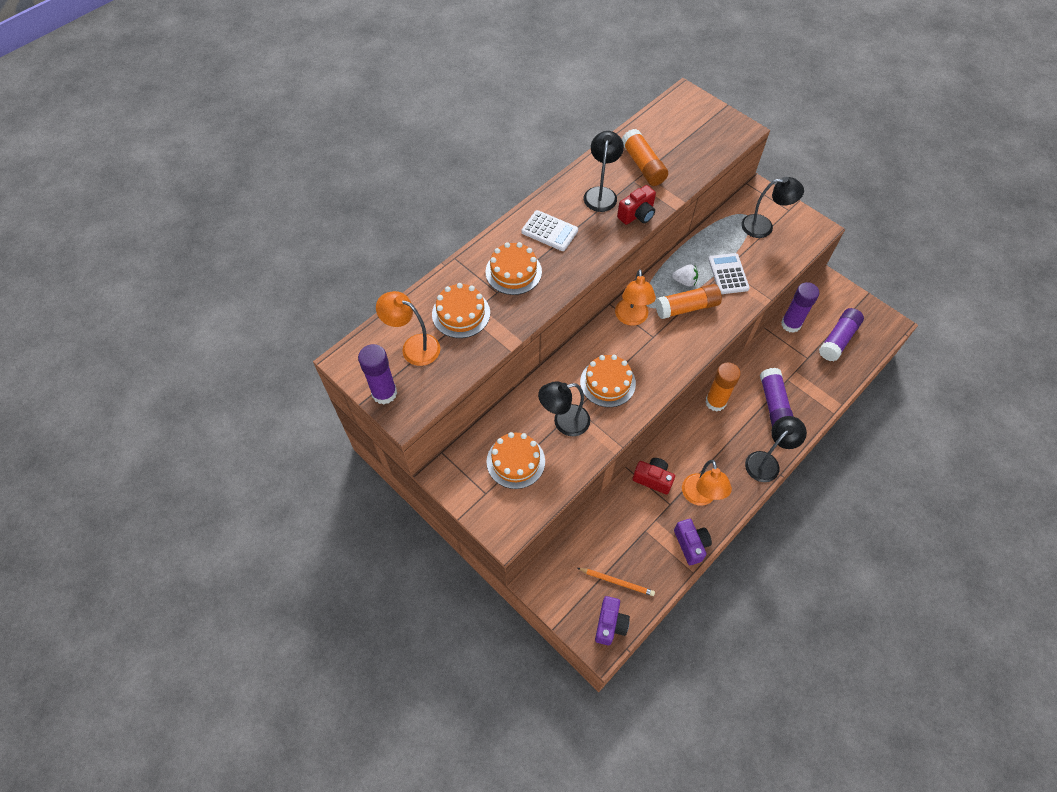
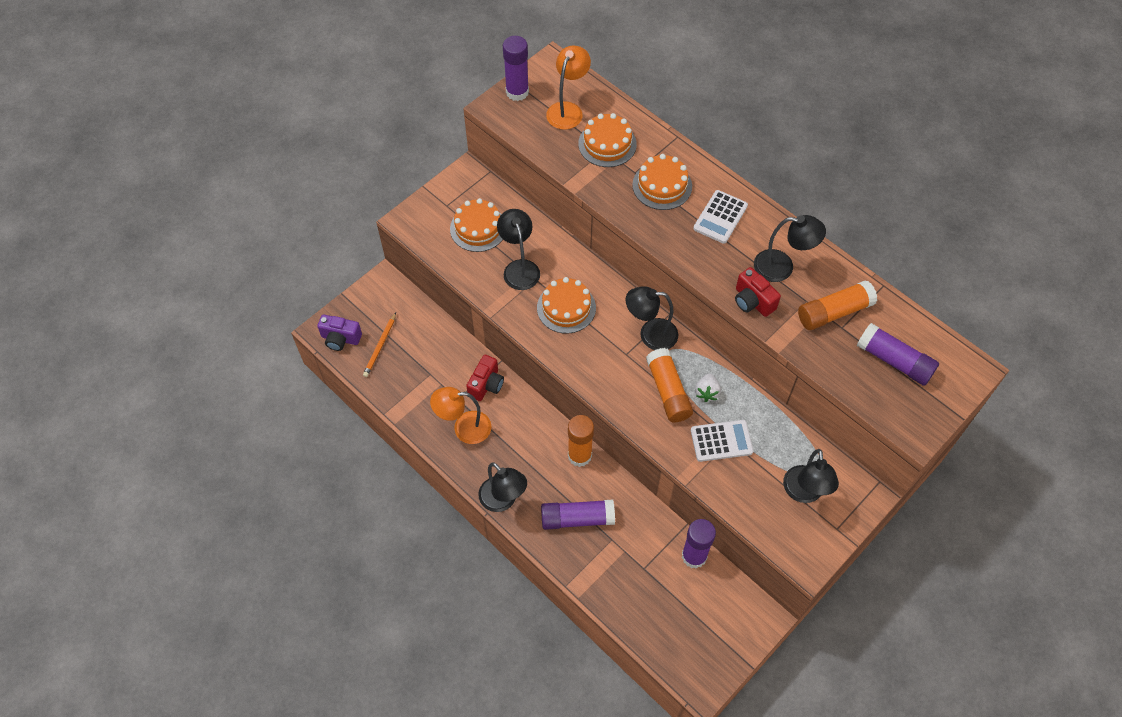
camera: 90 degrees right, 0 degrees up
(631, 318) = (650, 334): orange lamp -> black lamp
(691, 544) = (412, 414): purple camera -> none
(838, 339) = (673, 611): purple glue stick -> purple glue stick (894, 361)

